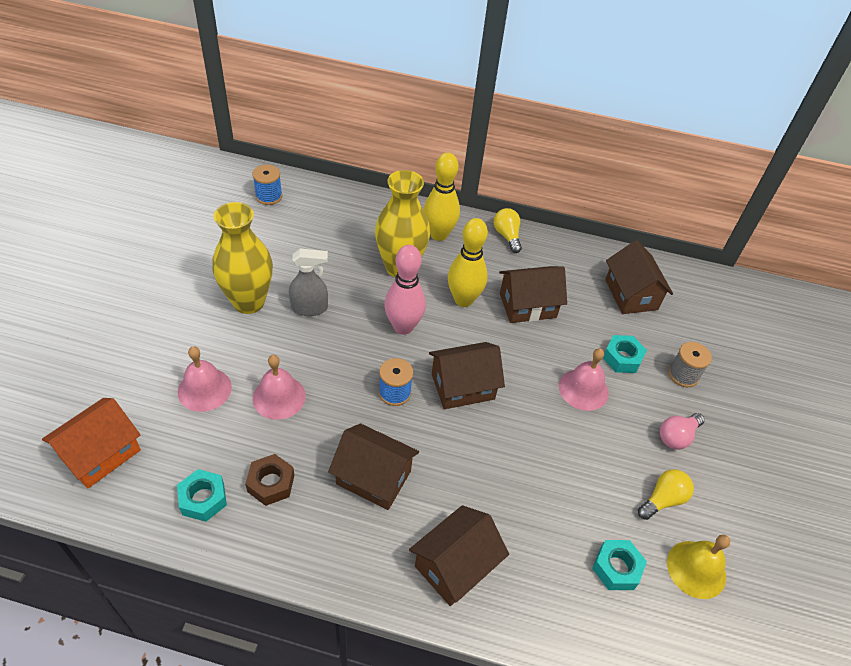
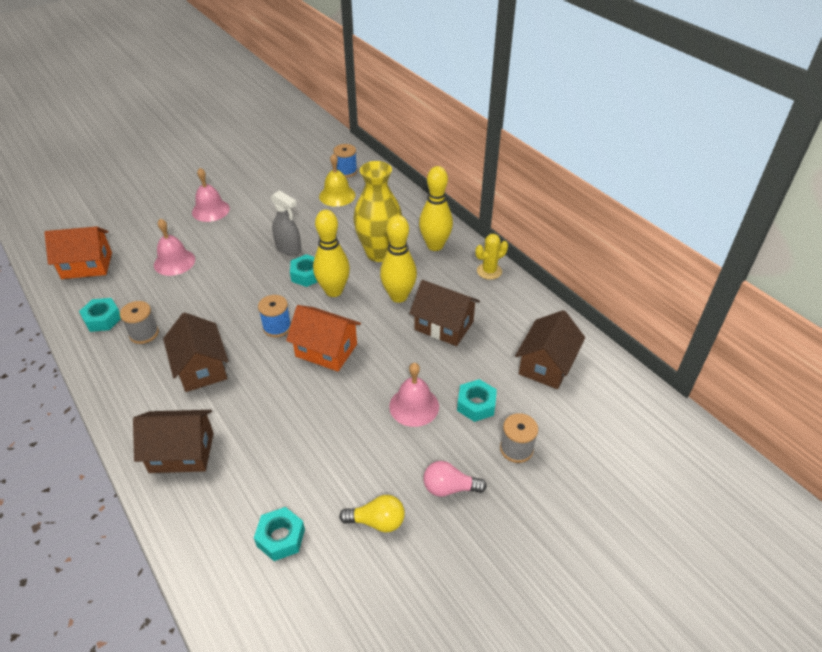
camera: 45 degrees right, 5 degrees down
(249, 302) = (257, 227): yellow vase -> none
(271, 483) = (144, 333): brown nut -> grey spool
(279, 397) = (207, 289): pink bell -> pink bell (210, 210)
(360, 325) = (307, 275): none -> turquoise nut
(403, 327) = (334, 291): pink bowling pin -> yellow bowling pin
(463, 386) = (326, 350): brown house -> orange house
(507, 236) = (489, 271): yellow light bulb -> yellow cactus
(696, 569) = (339, 587): yellow bell -> yellow bell (337, 195)

